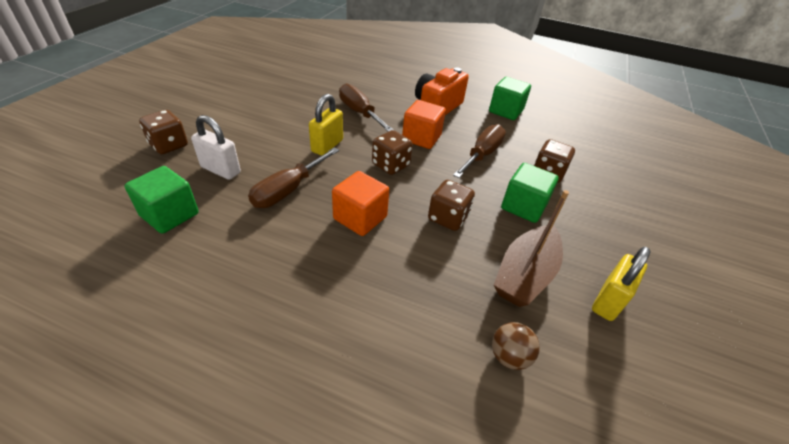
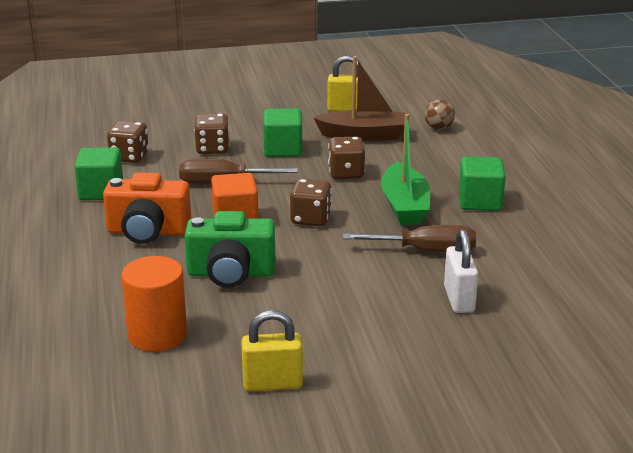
camera: 120 degrees left, 15 degrees down
(169, 145) = (478, 356): brown dice -> brown dice (129, 157)
(170, 215) = (544, 287): green cube -> green cube (480, 202)
(327, 146) = (330, 263): yellow padlock -> yellow padlock (272, 384)
(332, 78) = (157, 335): none -> orange cylinder
(360, 112) = (231, 273): brown screwdriver -> green camera
(360, 218) = (405, 206): orange cube -> green boat

